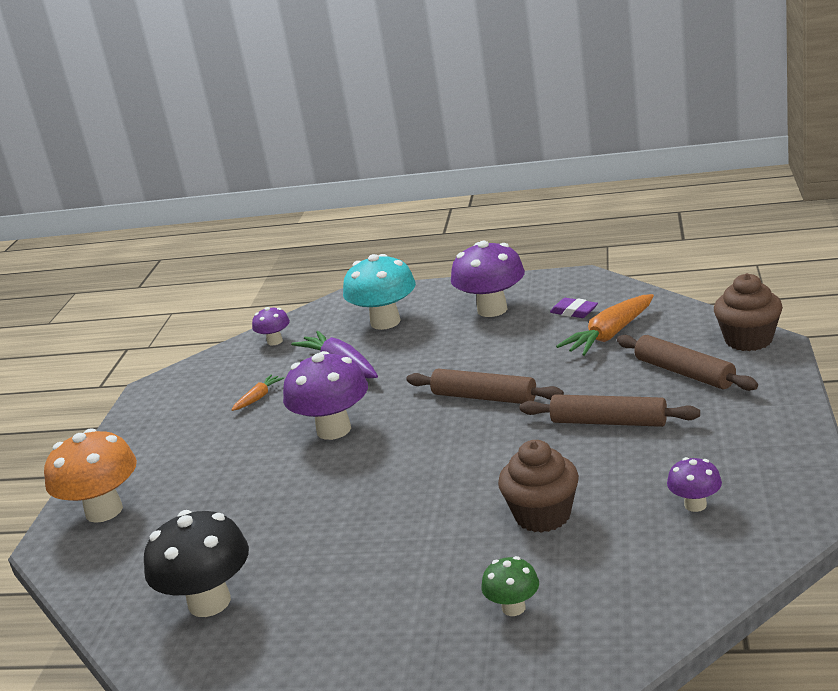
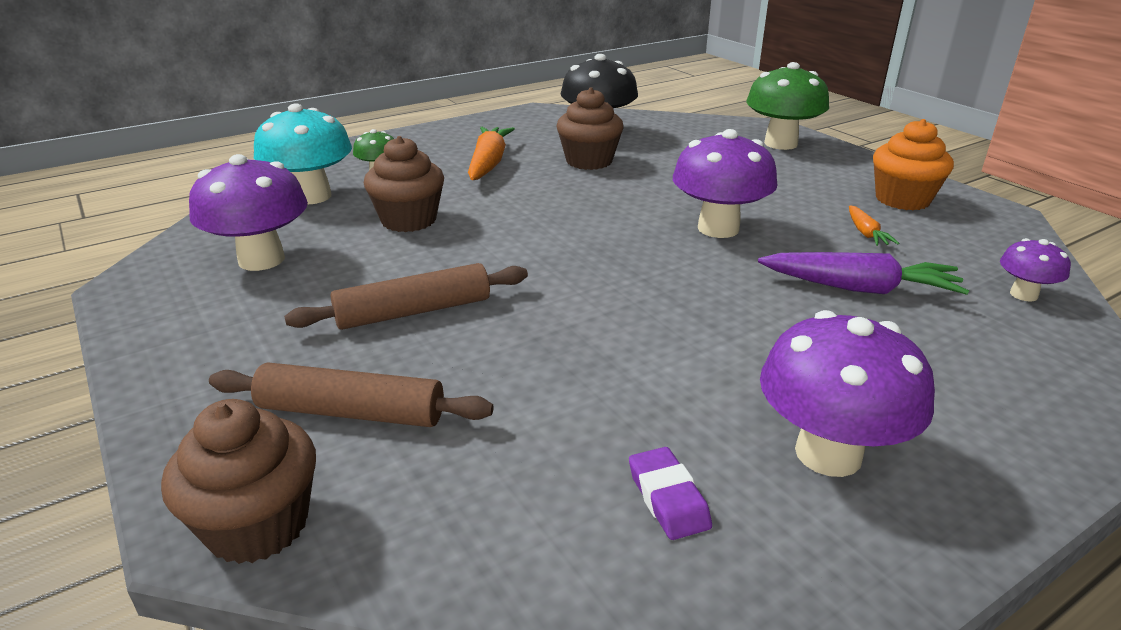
camera: 135 degrees right, 5 degrees up
(104, 511) = (780, 143): orange mushroom -> green mushroom
(175, 416) = (902, 199): none -> orange cupcake
(295, 548) = (589, 161): none -> brown cupcake
(385, 322) = (950, 370): turquoise mushroom -> turquoise mushroom (312, 196)
(484, 397) = (607, 300): brown rolling pin -> none
(574, 312) = (668, 498): purple eraser -> purple eraser turned 75 degrees clockwise
(610, 335) = (538, 457): orange carrot -> orange carrot (488, 163)
(695, 505) = (261, 260): purple mushroom -> purple mushroom, size x1.92

